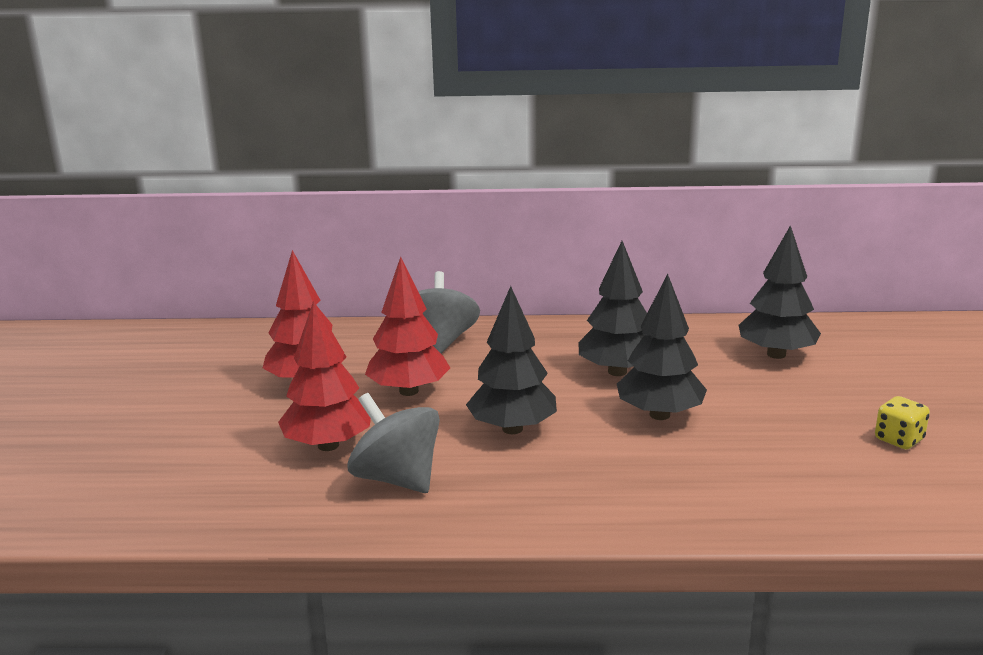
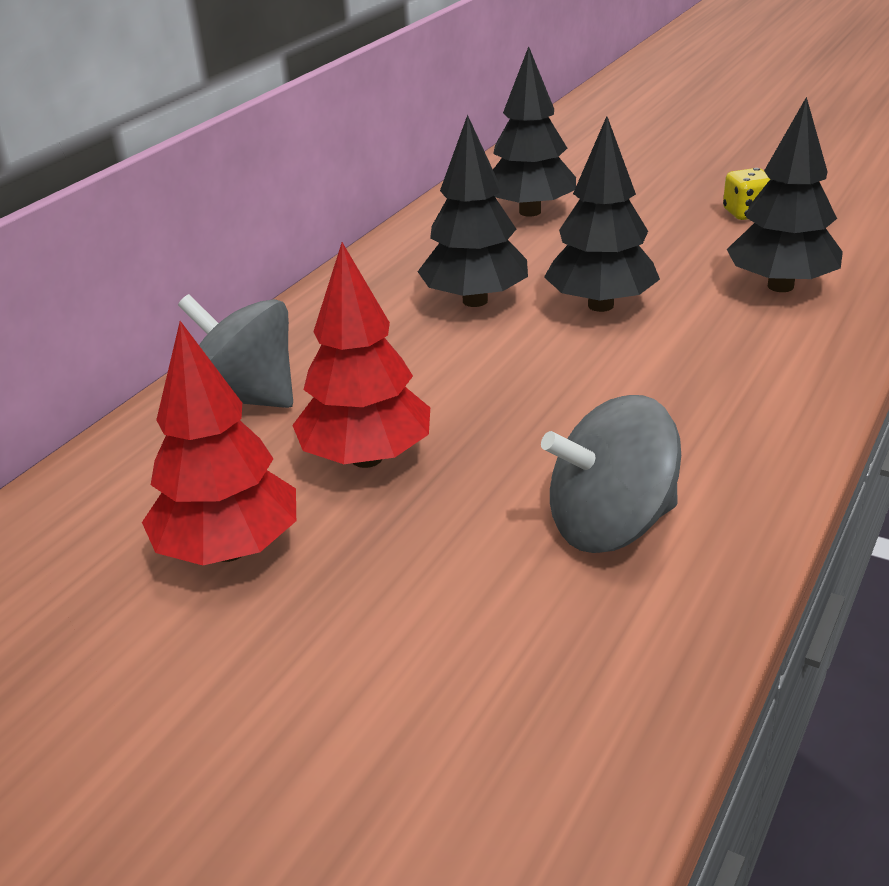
camera: 60 degrees left, 10 degrees up
(328, 445) = (463, 569): red tree -> none
(512, 429) = (551, 404): black tree -> black tree (780, 286)

